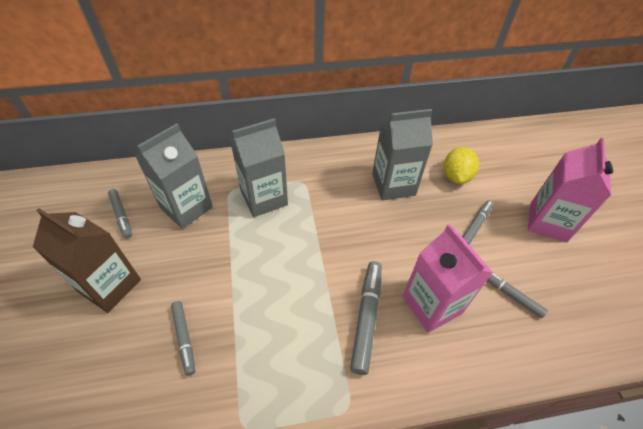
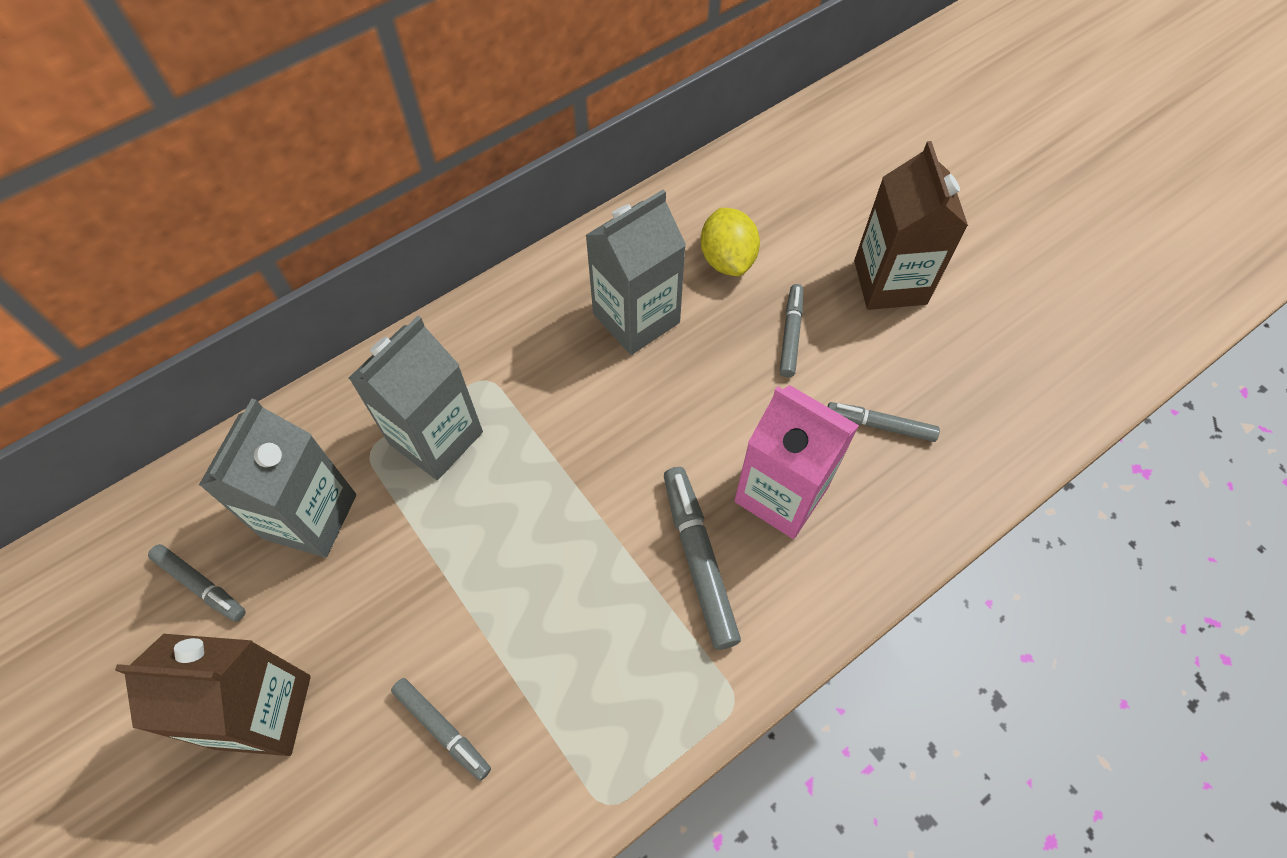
camera: 25 degrees left, 10 degrees up
(547, 222) = (890, 282): pink carton -> brown carton

